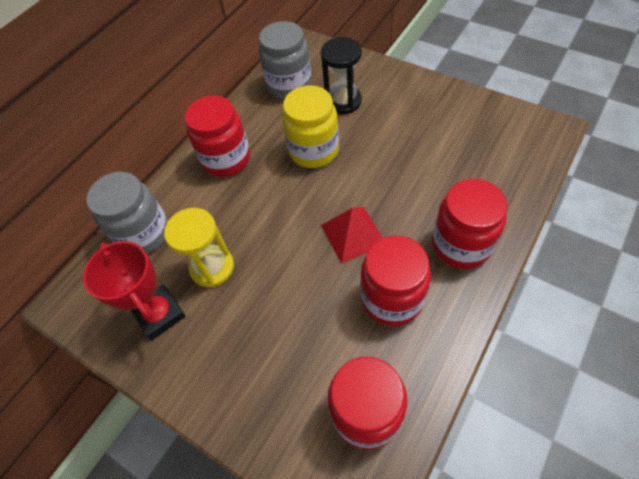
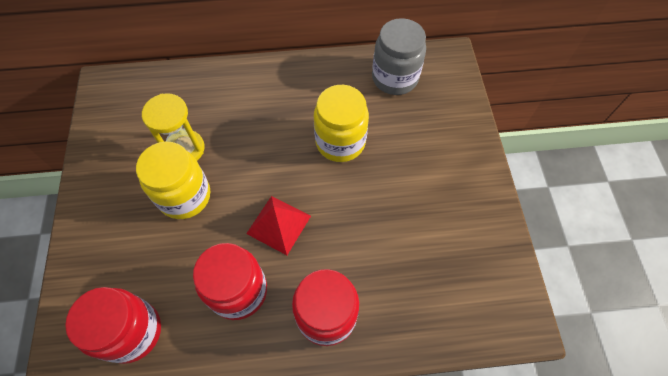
camera: 45 degrees right, 5 degrees up
(144, 233) = (184, 86): grey jar -> none
(159, 314) = (128, 144): red trophy -> none
(226, 159) = (285, 89): red jar -> none
(262, 293) = (185, 196): none -> yellow jar
(343, 101) = (410, 129): black hourglass -> none

